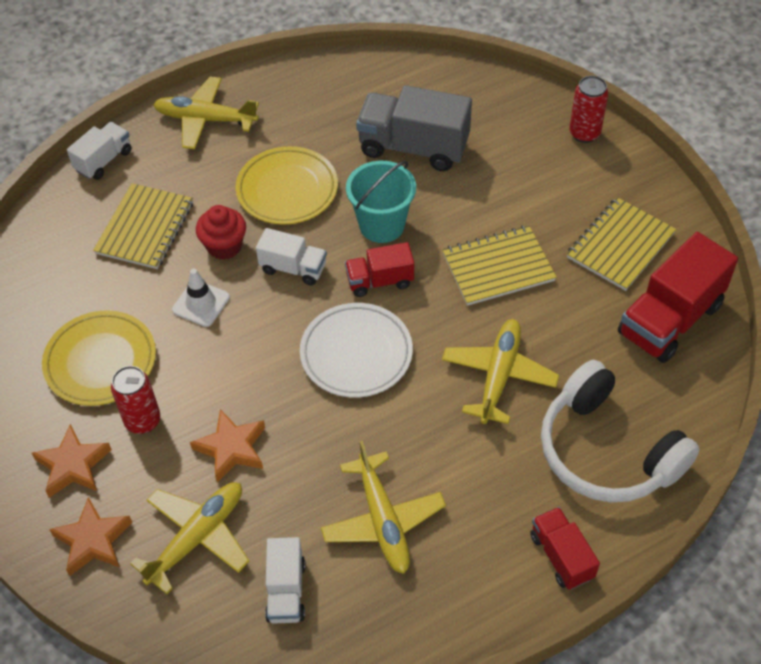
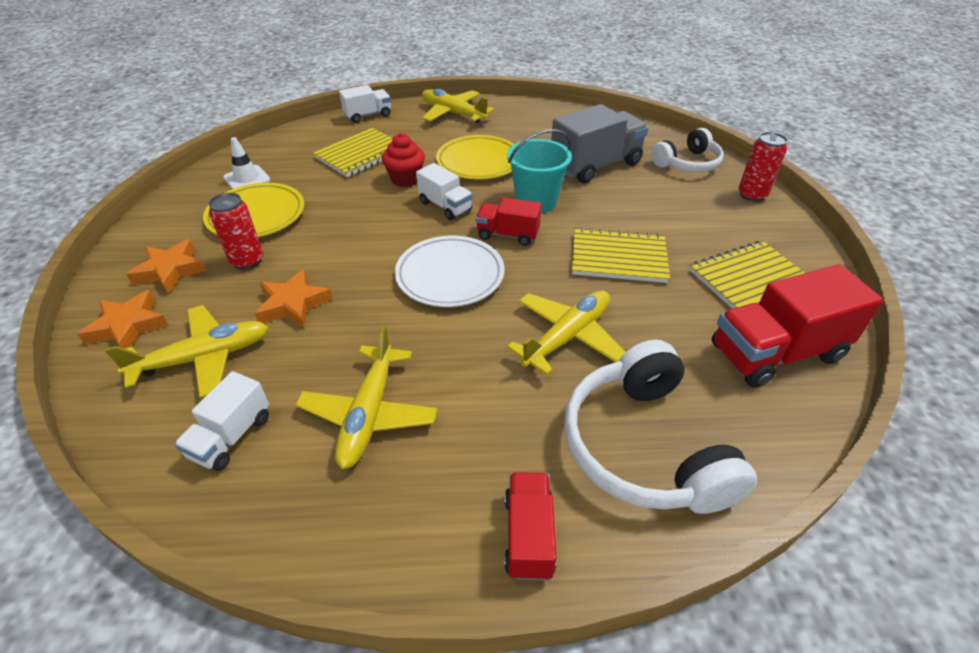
camera: 25 degrees right, 10 degrees down
(201, 303) = (358, 205): white traffic cone -> white traffic cone (247, 179)
(413, 147) = (595, 165): grey truck -> grey truck turned 105 degrees clockwise
(505, 109) = (687, 163): none -> white headphones

